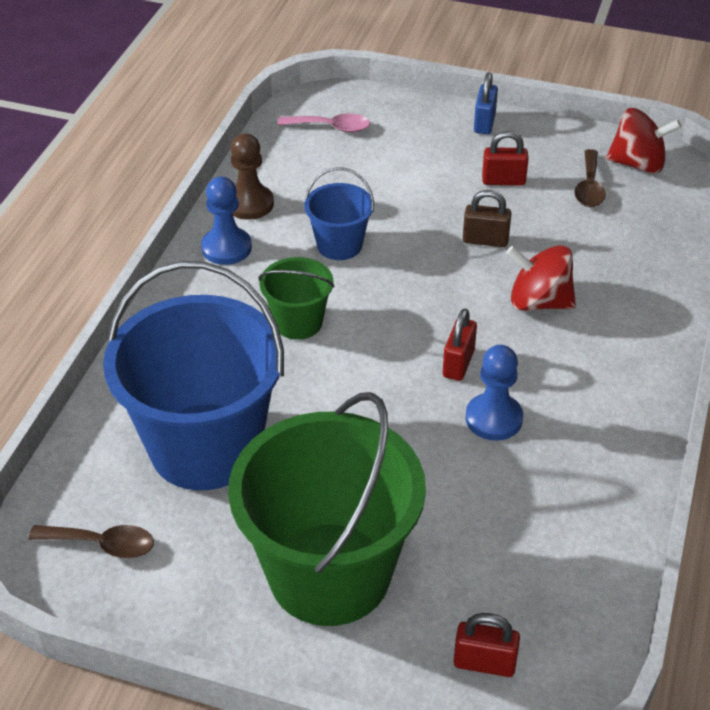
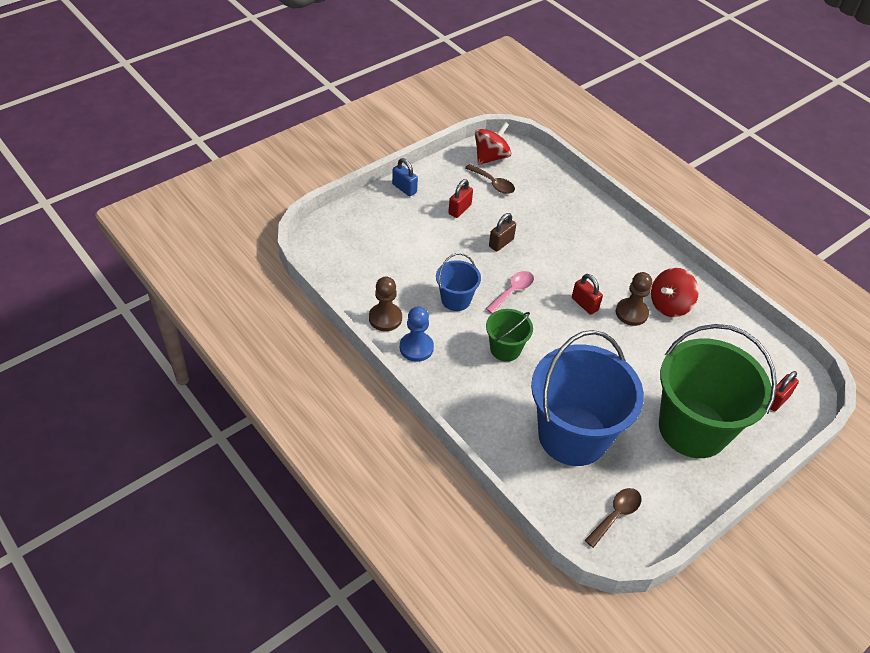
camera: 60 degrees left, 5 degrees up
(331, 127) = (347, 248): pink spoon -> pink spoon (512, 291)
(493, 419) = (631, 313): blue pawn -> brown pawn
(539, 302) = (563, 251): red spinning top -> red spinning top (669, 305)

